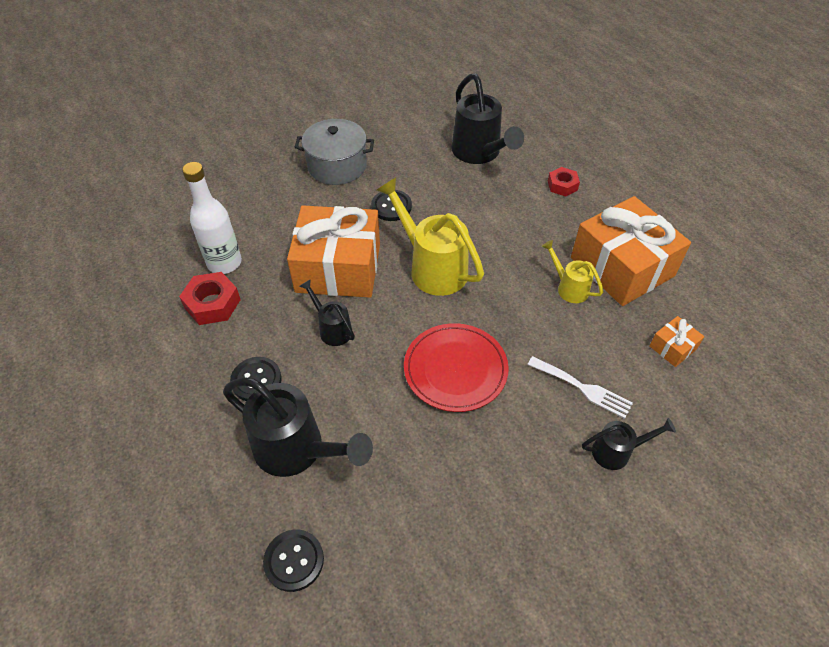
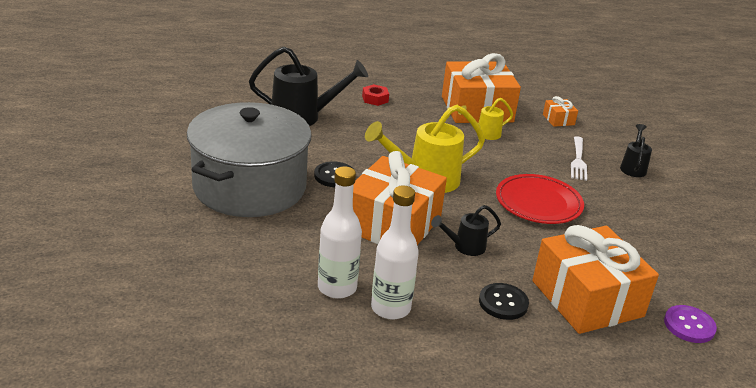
camera: 70 degrees left, 20 degrees down
(212, 304) = (390, 308): red nut -> white bottle
(294, 561) = (689, 325): black button -> purple button
(297, 450) = (587, 298): black watering can -> orange gift
(337, 166) = (249, 187): grey pot -> grey pot, size x1.72
(583, 388) = (578, 160): white fork -> white fork turned 135 degrees clockwise

